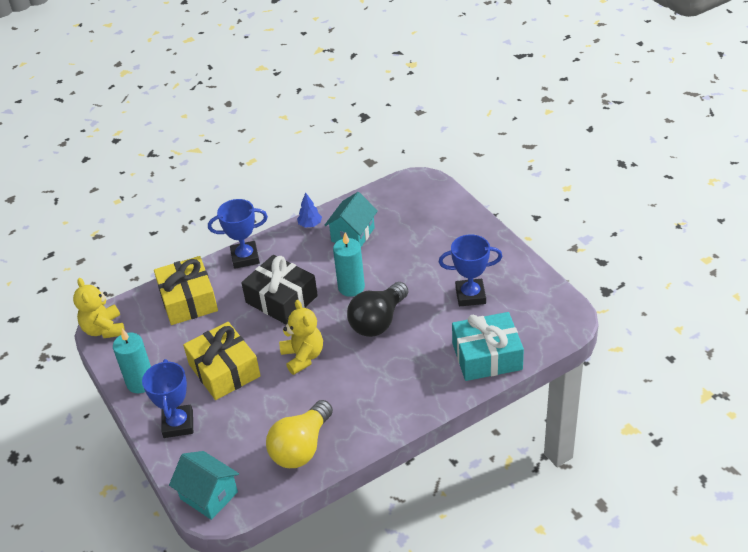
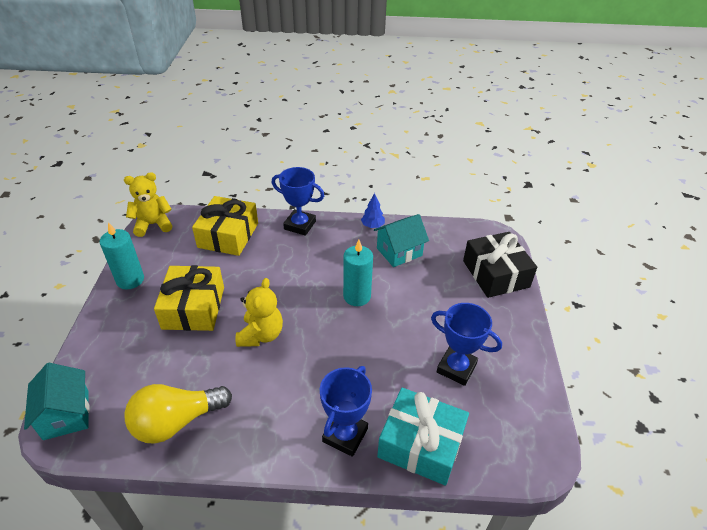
camera: 30 degrees right, 0 degrees up
(104, 329) = (153, 224): yellow teddy bear -> yellow teddy bear turned 60 degrees clockwise
(178, 424) = (116, 332): blue trophy -> blue trophy (345, 435)
(281, 299) = (293, 274): black gift -> black gift (495, 274)
(378, 321) = (351, 341): black light bulb -> none

